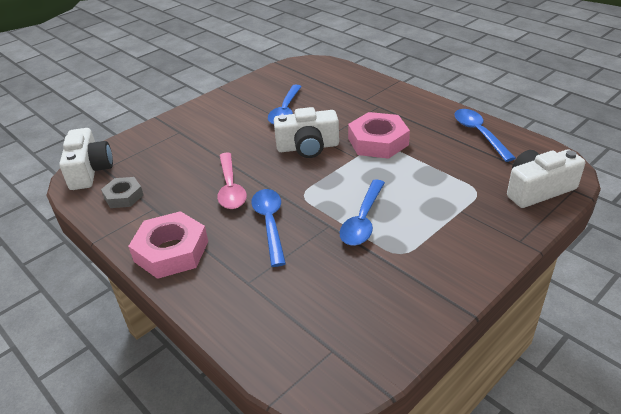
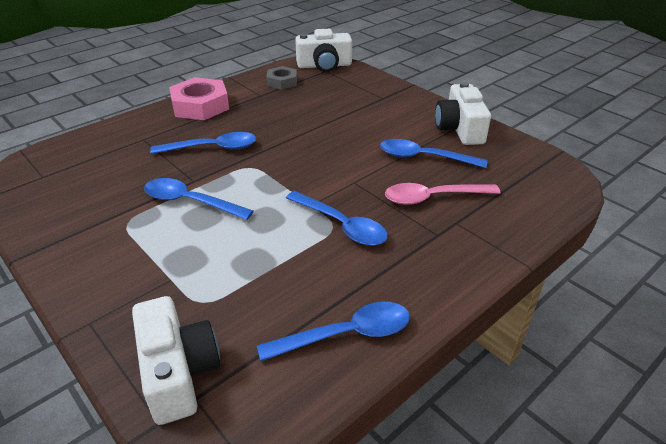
camera: 90 degrees right, 0 degrees up
(230, 188) = (276, 127): pink spoon -> pink spoon (433, 198)
(308, 147) = (339, 171): white camera -> white camera (460, 129)
(378, 142) = (341, 225): pink nut -> blue spoon

